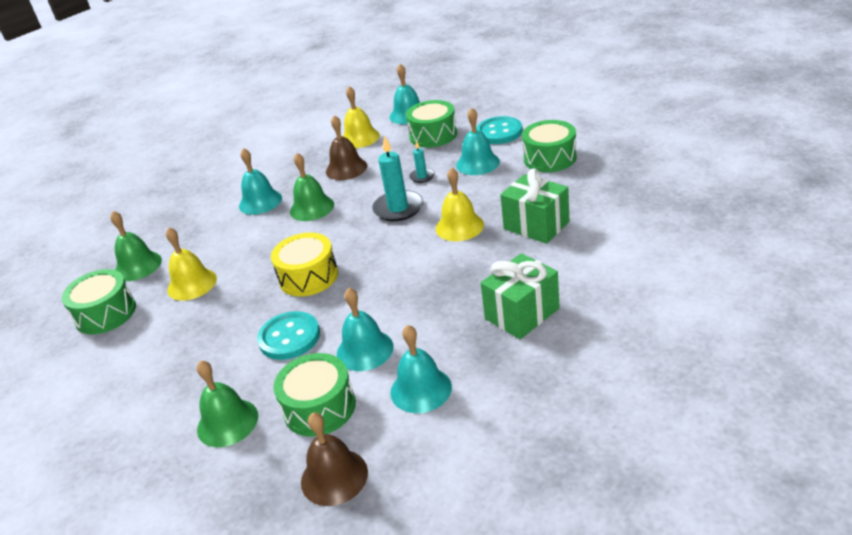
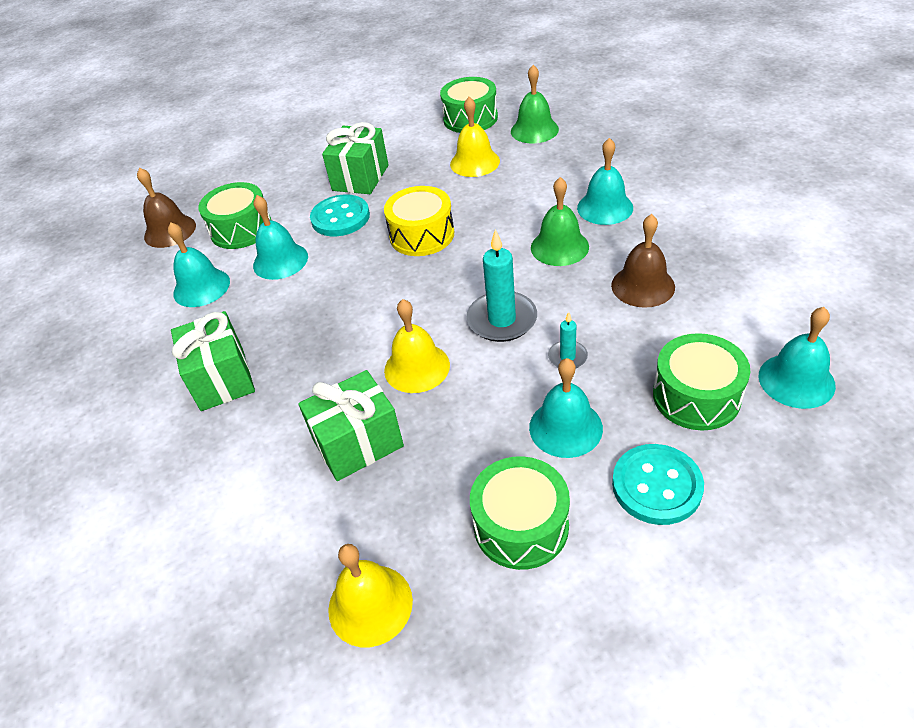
camera: 110 degrees right, 10 degrees up
(217, 352) = (360, 178): none -> green gift
(227, 422) = (274, 183): green bell -> none
(360, 138) = (735, 310): yellow bell -> yellow bell (370, 604)

